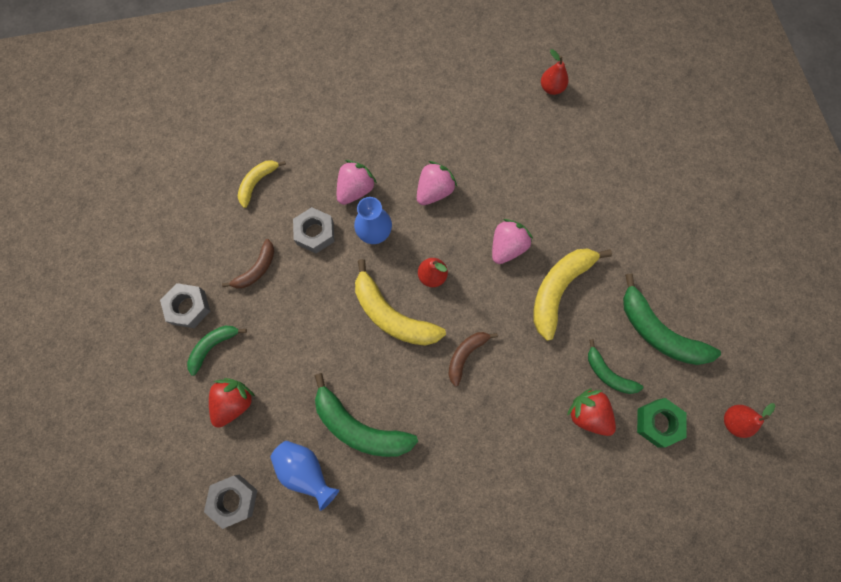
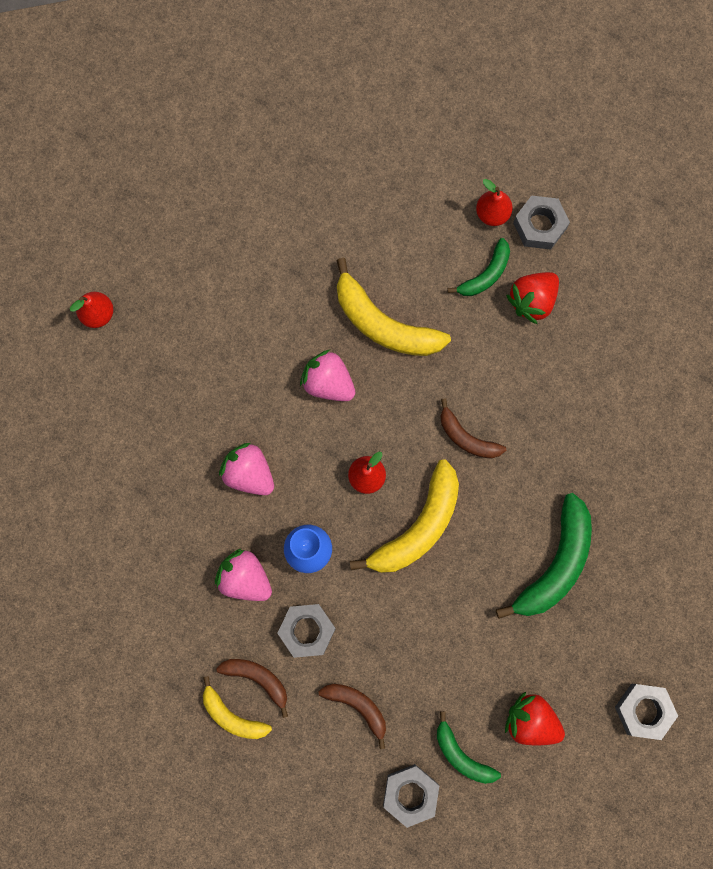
camera: 90 degrees left, 5 degrees up
(282, 199) = (257, 679): none -> brown banana
(306, 471) = (607, 626): blue vase -> none
(658, 332) = (435, 214): green banana -> none
(658, 423) = (539, 226): green nut -> grey nut
(733, 421) = (535, 145): red pear -> red pear (492, 214)

